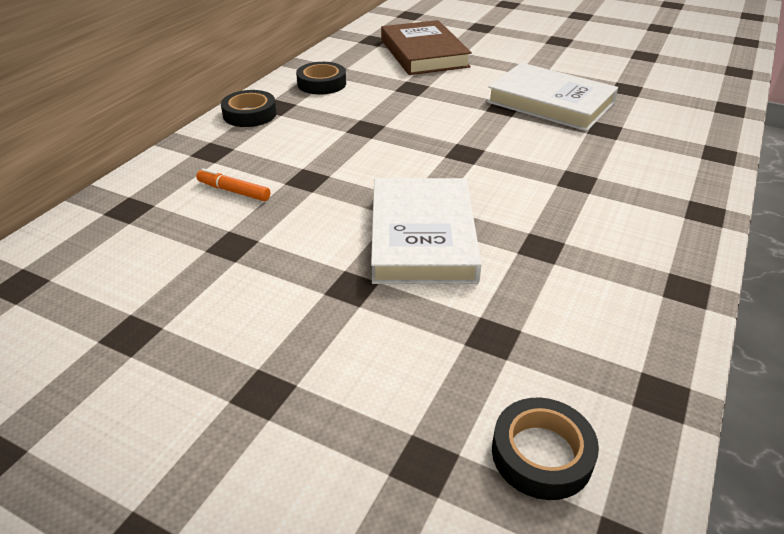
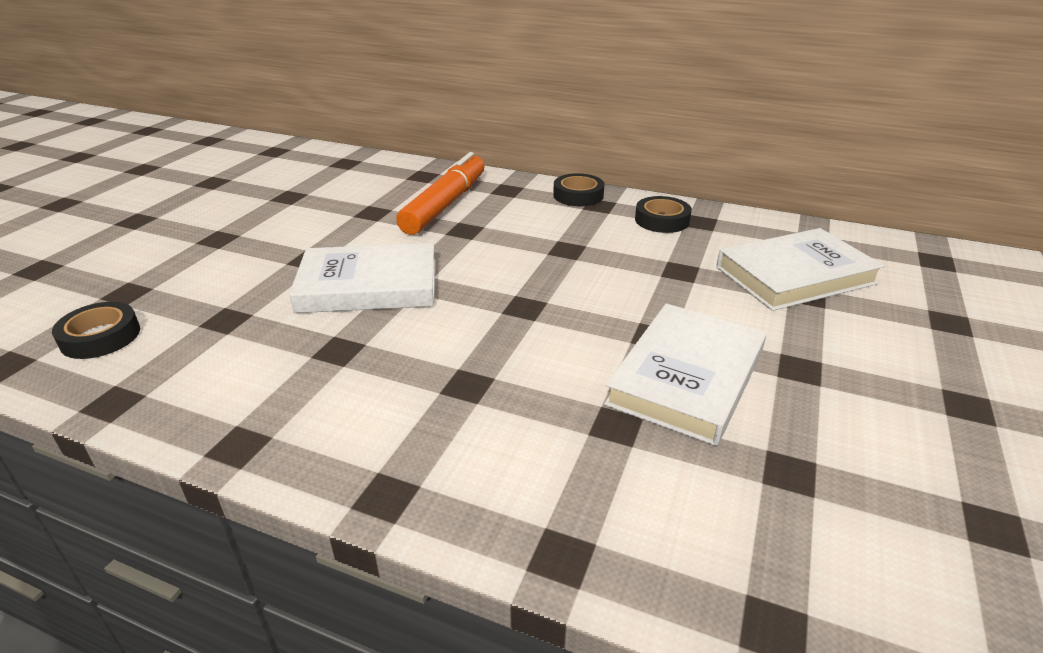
camera: 85 degrees right, 5 degrees down
(234, 191) = (445, 204): orange marker -> orange marker, size x2.29
(423, 53) = (794, 275): brown book -> white book

